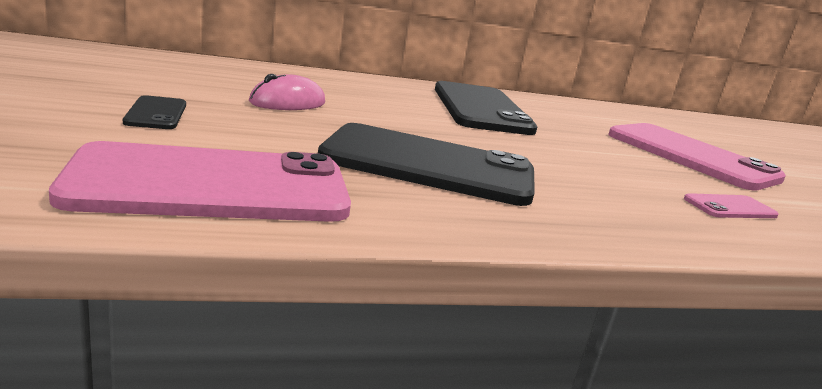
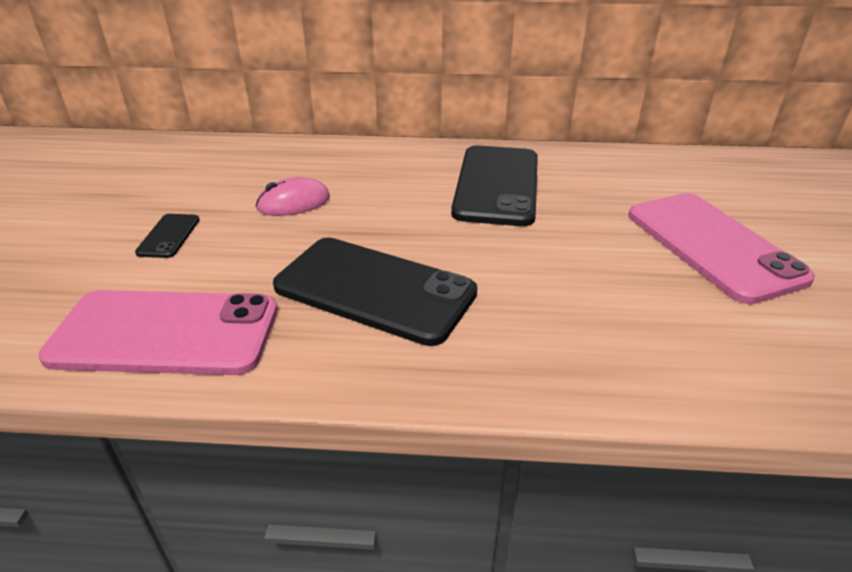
camera: 20 degrees right, 15 degrees up
(730, 207) = (685, 337): pink phone -> none

